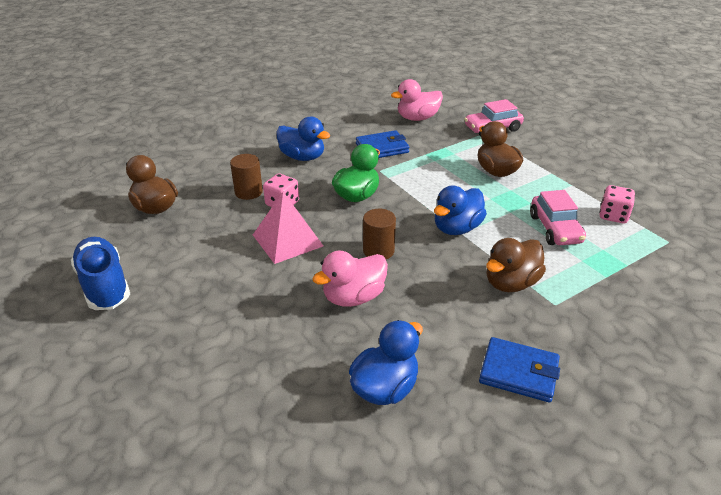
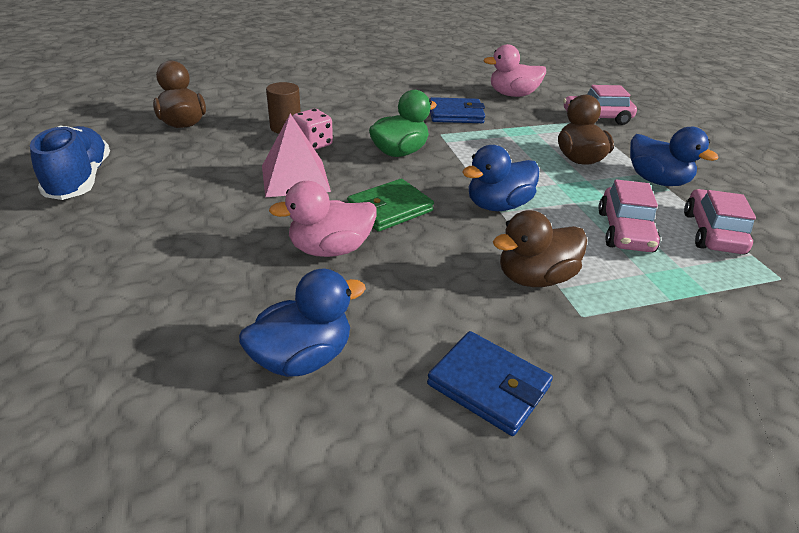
camera: 15 degrees right, 0 degrees up
(302, 157) = (363, 107): blue duck -> blue duck (656, 180)
(378, 251) = (390, 209): brown cylinder -> green wallet
(613, 216) = (712, 233): pink dice -> pink car

